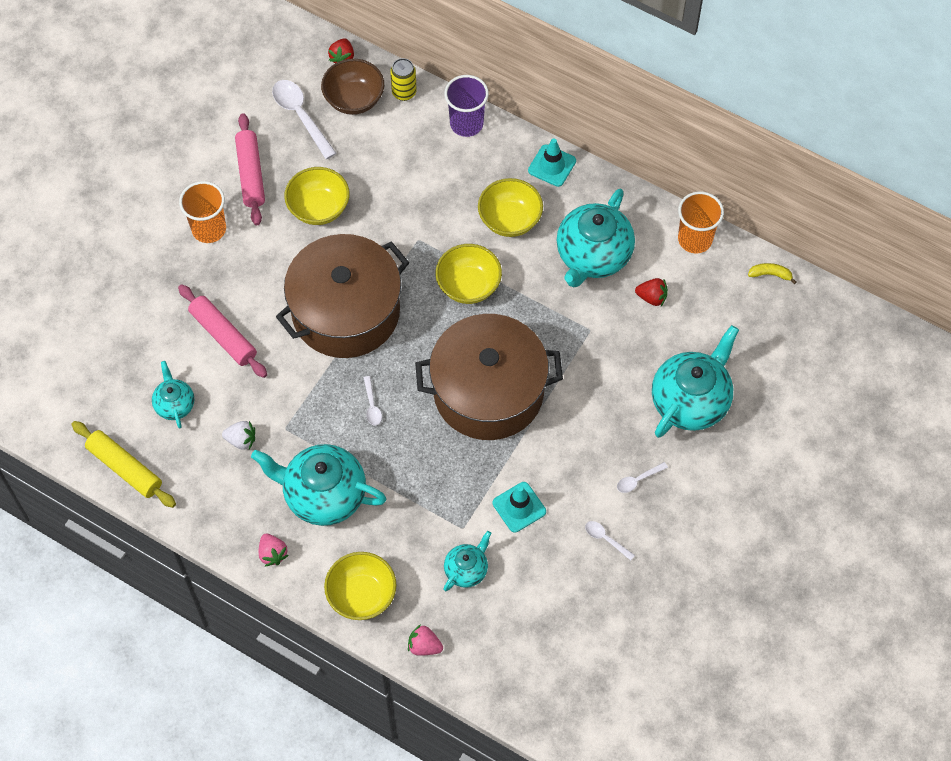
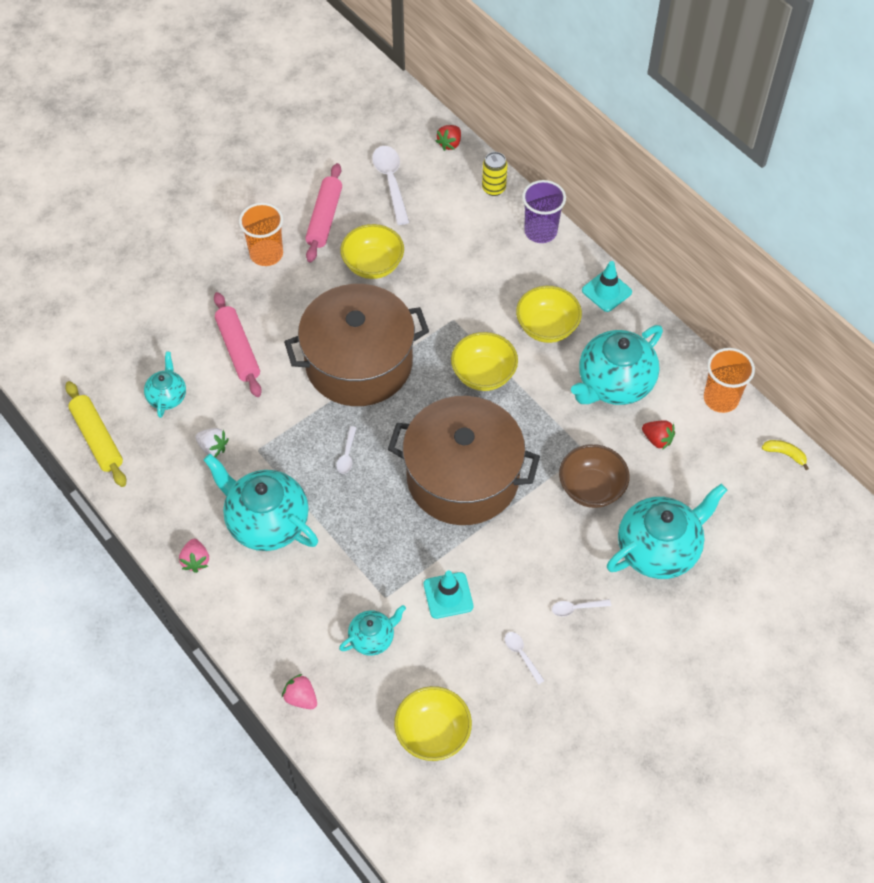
camera: 20 degrees right, 5 degrees down
(354, 99) = (445, 181): brown bowl -> brown bowl (591, 488)
(362, 595) = (262, 628): yellow bowl -> yellow bowl (433, 733)

